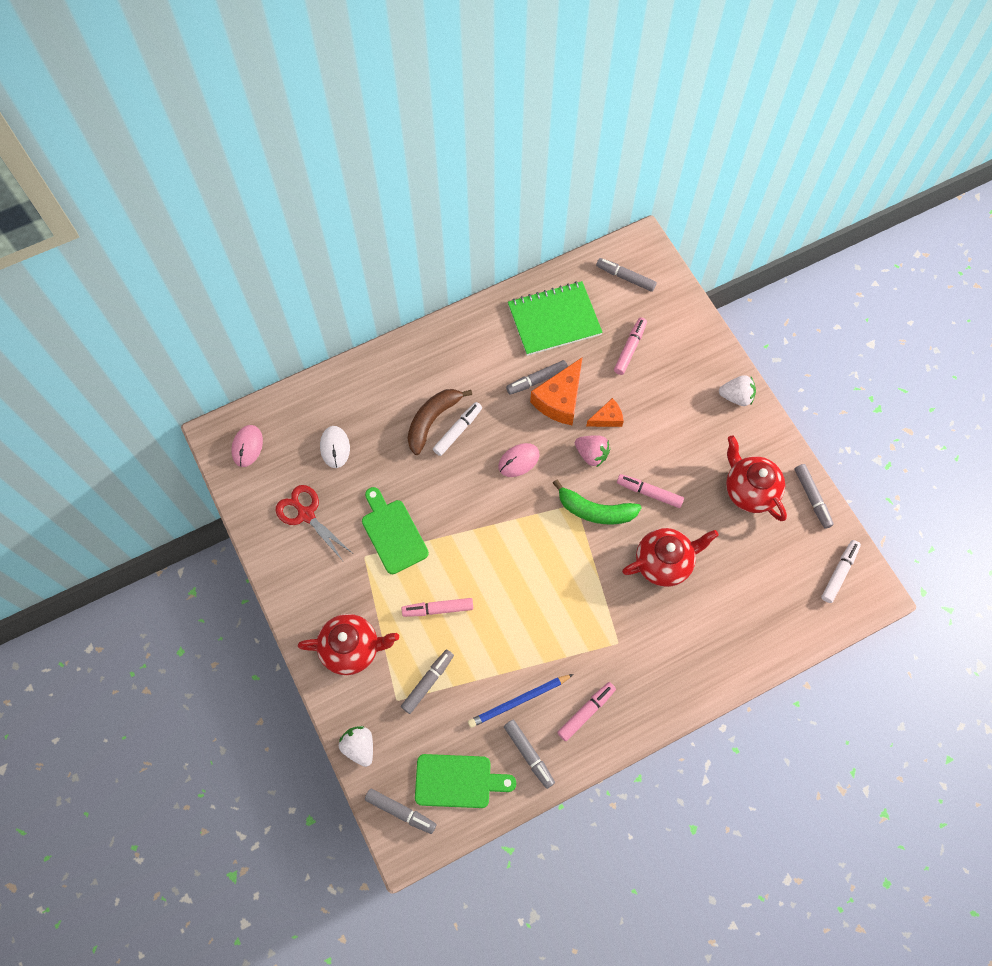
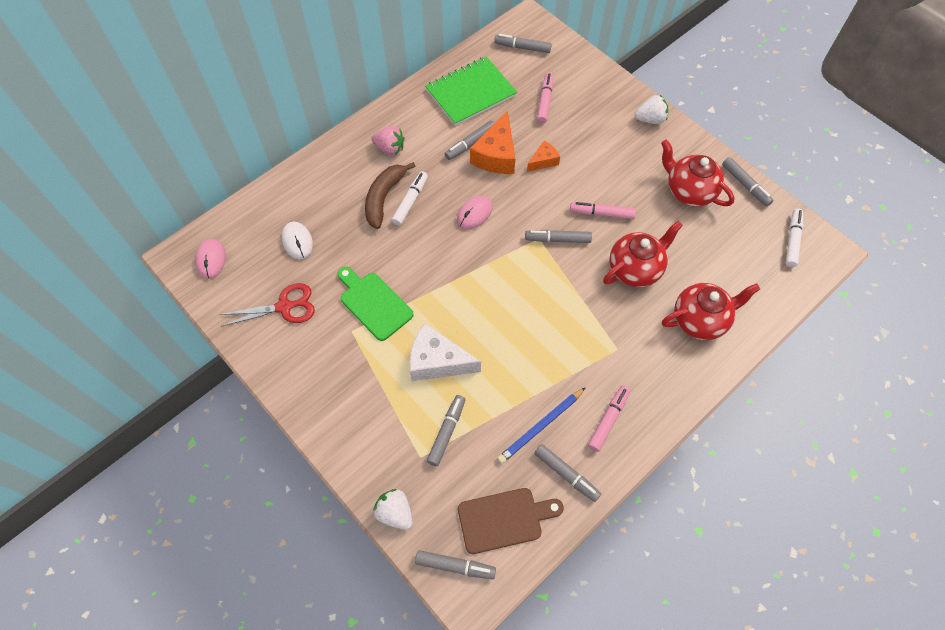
camera: 15 degrees left, 5 degrees down
(306, 514) = (284, 307): red scissors -> red scissors turned 135 degrees clockwise
(352, 649) = (362, 419): red teapot -> red teapot (700, 320)
(438, 609) = (437, 361): pink marker -> white cheese
(458, 781) = (504, 519): green cutting board -> brown cutting board
(591, 454) = (539, 193): pink strawberry -> pink strawberry (390, 148)
(595, 510) = (558, 239): green banana -> grey marker

